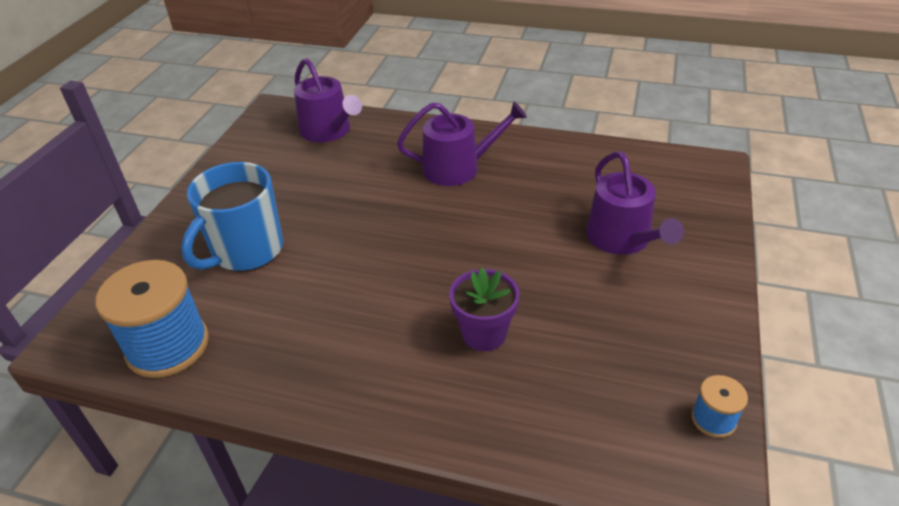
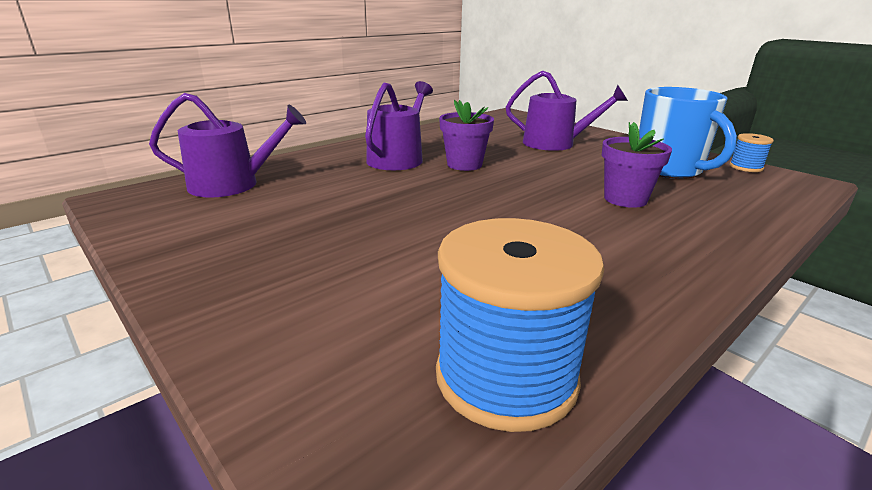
camera: 60 degrees left, 15 degrees down
(246, 251) = (370, 272): blue mug -> blue mug (669, 169)
(481, 208) = (464, 165): none -> purple flower pot

